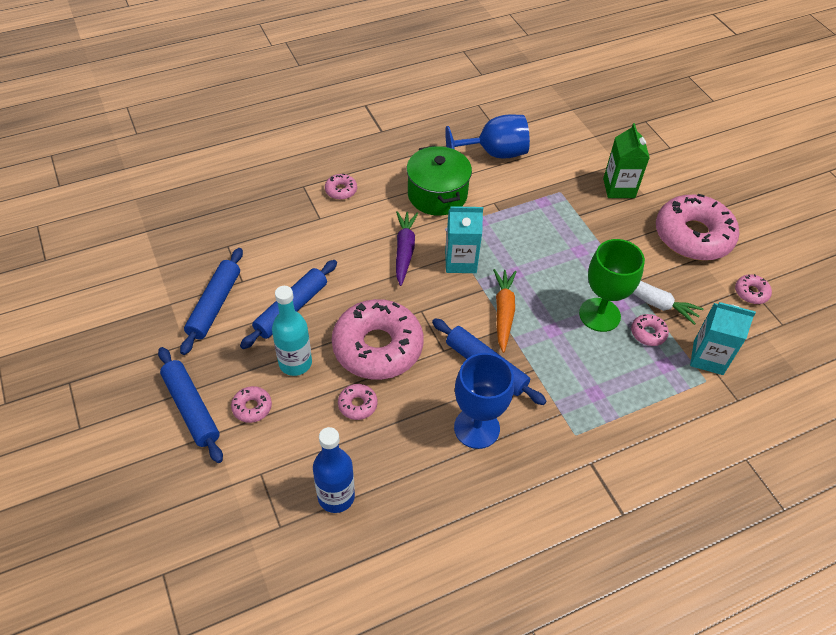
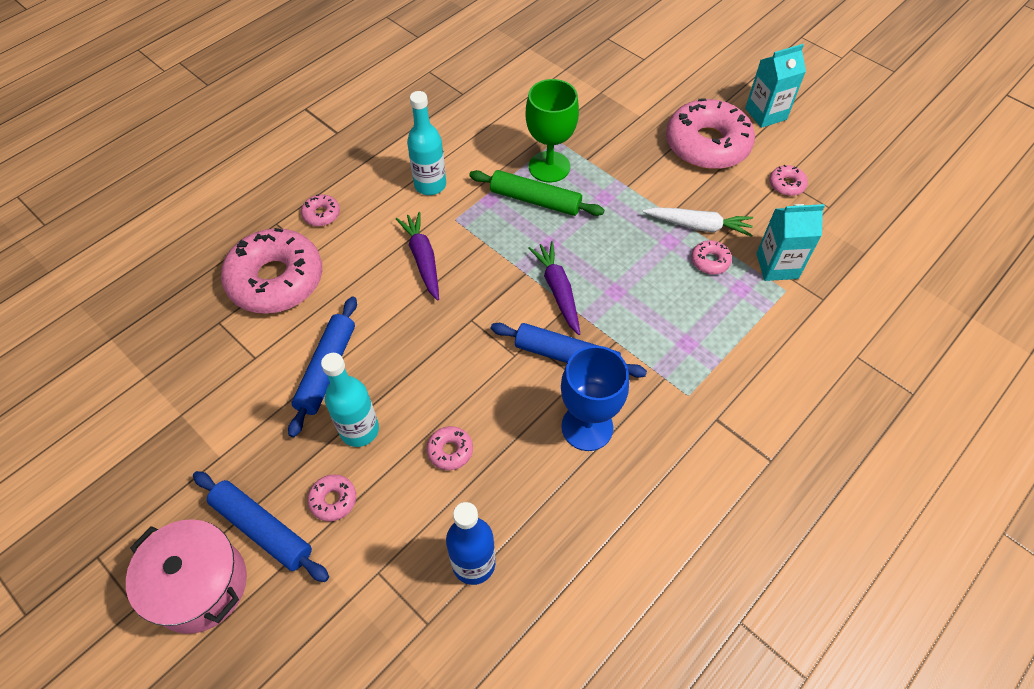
camera: 20 degrees left, 5 degrees up
(130, 431) = (200, 585): none -> pink pot
(214, 305) = (235, 397): blue rolling pin -> none
(377, 347) = (442, 377): pink donut -> pink donut (276, 280)
(437, 195) = (430, 185): green pot -> turquoise bottle
(460, 261) = (488, 250): turquoise carton -> turquoise carton (765, 114)
(494, 153) = (470, 120): blue goblet -> none
(503, 312) = (558, 290): orange carrot -> purple carrot
(519, 234) = (535, 200): none -> green rolling pin
(599, 315) = (654, 259): green goblet -> green goblet (549, 167)
(619, 188) = (613, 117): green carton -> none

